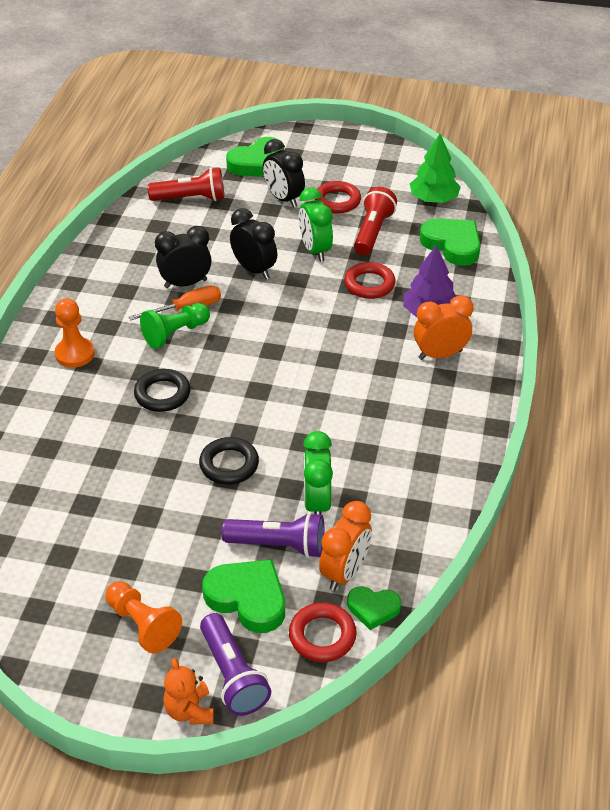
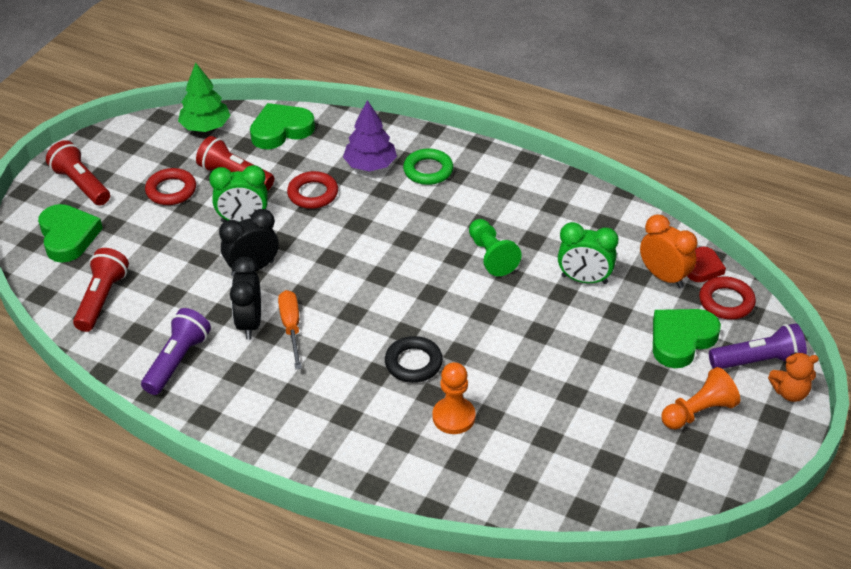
camera: 75 degrees left, 0 degrees up
(75, 354) = (326, 426): orange pawn -> orange pawn (453, 417)
(175, 333) = (326, 342): green pawn -> green pawn (491, 256)
(229, 464) = (523, 328): black ring -> none
(278, 545) = (627, 311): purple flashlight -> purple flashlight (177, 361)
(283, 199) = (145, 228): black clock -> none
(324, 153) = (81, 184): none -> red flashlight
(373, 608) = (703, 268): green heart -> red heart
(440, 355) = (428, 170): orange clock -> green ring

